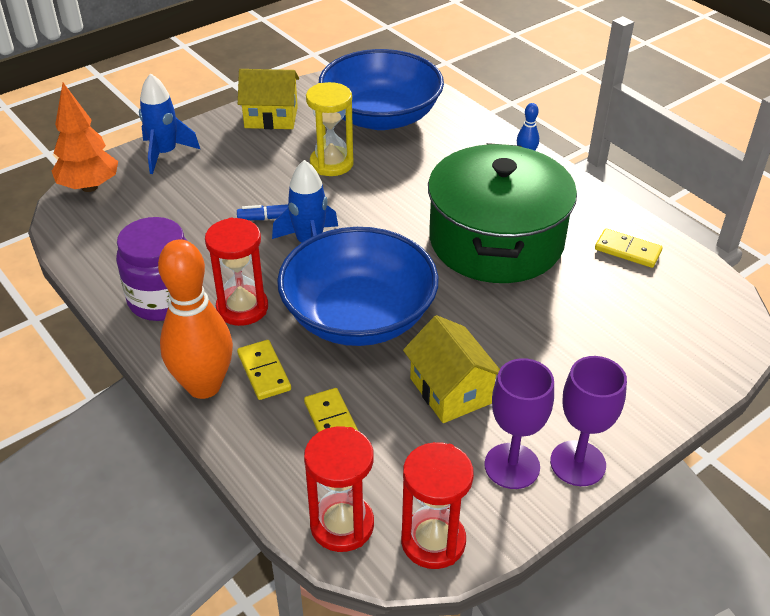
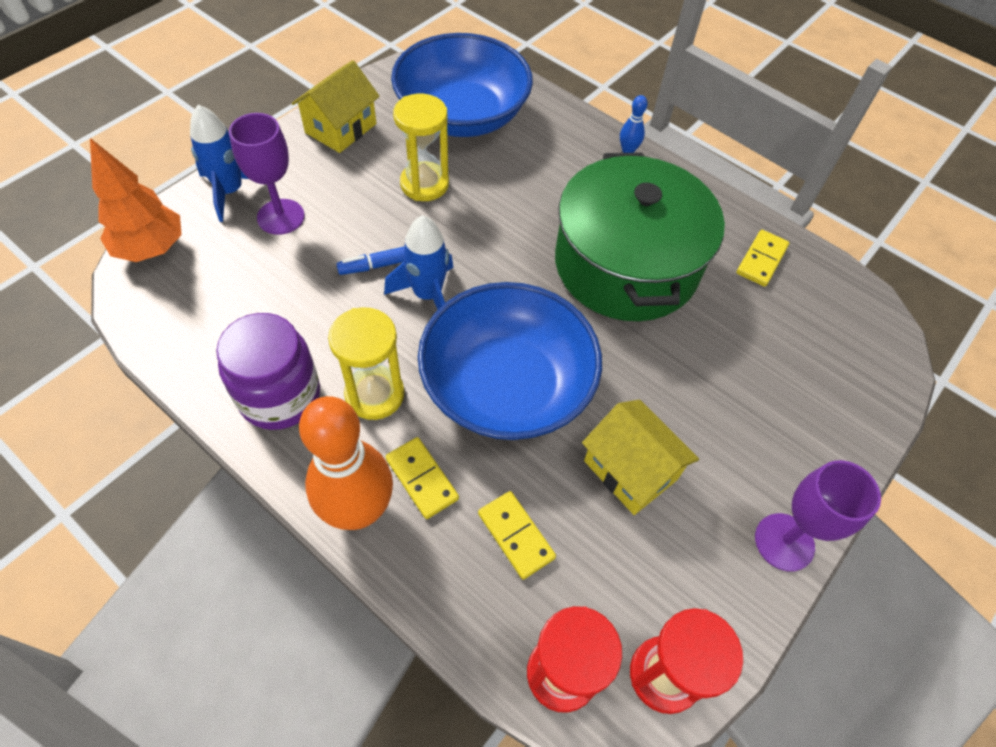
camera: 15 degrees left, 15 degrees up
(242, 308) = (374, 394): red hourglass -> yellow hourglass
(271, 117) = (341, 128): yellow house -> yellow house turned 45 degrees counterclockwise
(512, 466) = (719, 558): purple goblet -> purple goblet (281, 217)
(627, 250) = (761, 260): yellow domino -> yellow domino turned 75 degrees counterclockwise

